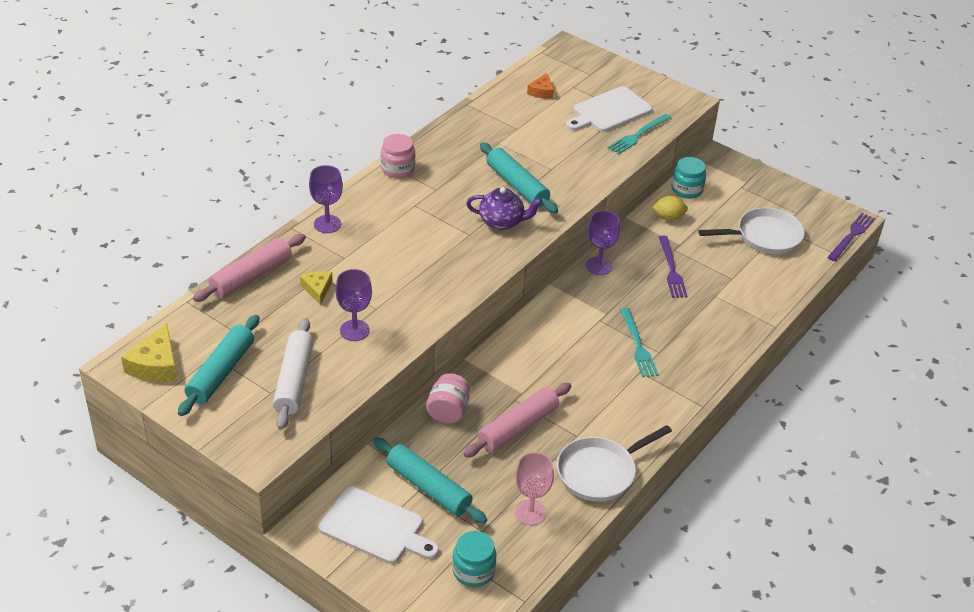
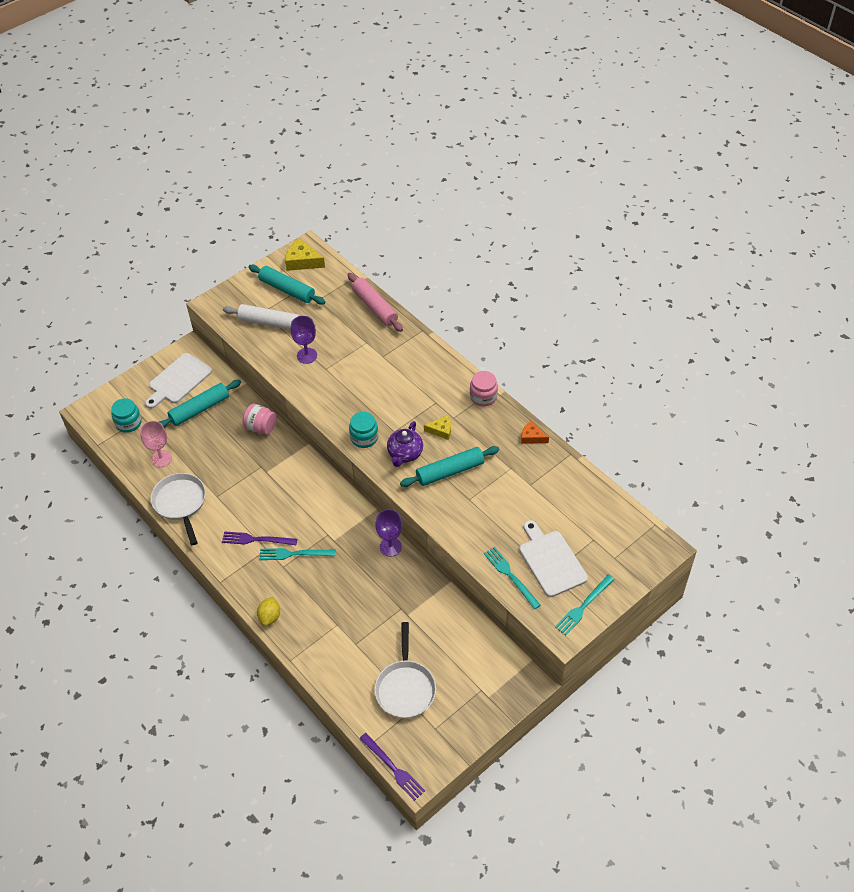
camera: 105 degrees right, 10 degrees up
(317, 289) = (353, 339): yellow cheese -> yellow cheese (441, 430)
(327, 224) = (422, 350): purple goblet -> none
(518, 427) = (235, 464): pink rolling pin -> none
(541, 92) = (586, 512): orange cheese -> orange cheese (532, 437)
(653, 90) = (583, 606): none -> turquoise fork
(668, 217) = (444, 614): yellow lemon -> yellow lemon (270, 616)
(671, 269) = (375, 599): purple fork -> purple fork (256, 539)
(687, 190) = (482, 640): turquoise jar -> turquoise jar (364, 438)

